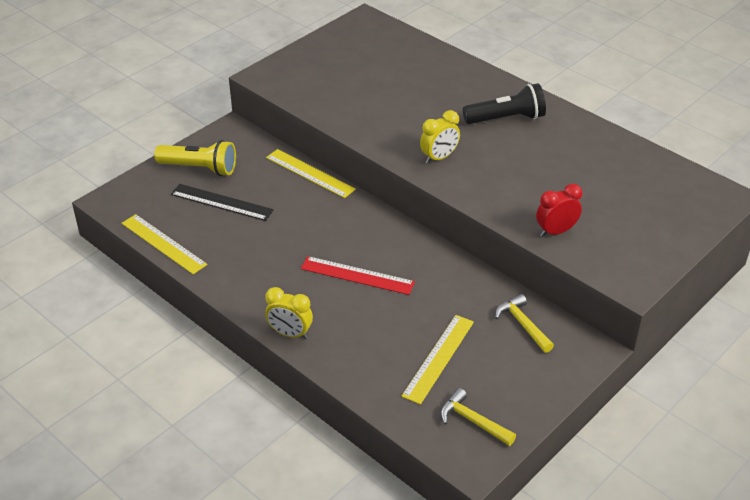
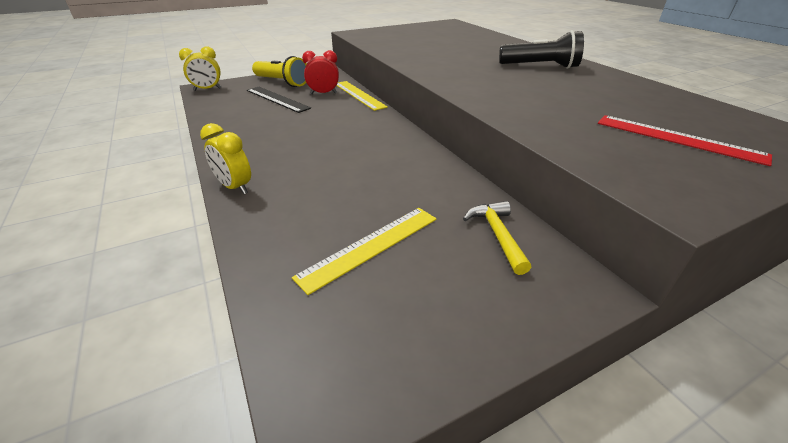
camera: 20 degrees right, 5 degrees down
(163, 244) = (208, 112): yellow ruler -> none
(357, 275) = (341, 157): red ruler -> red ruler (677, 138)
(439, 158) = (462, 77): yellow clock -> yellow clock (207, 89)
(472, 421) = (364, 341): yellow hammer -> none
(556, 231) = (568, 137): red clock -> red clock (323, 93)

